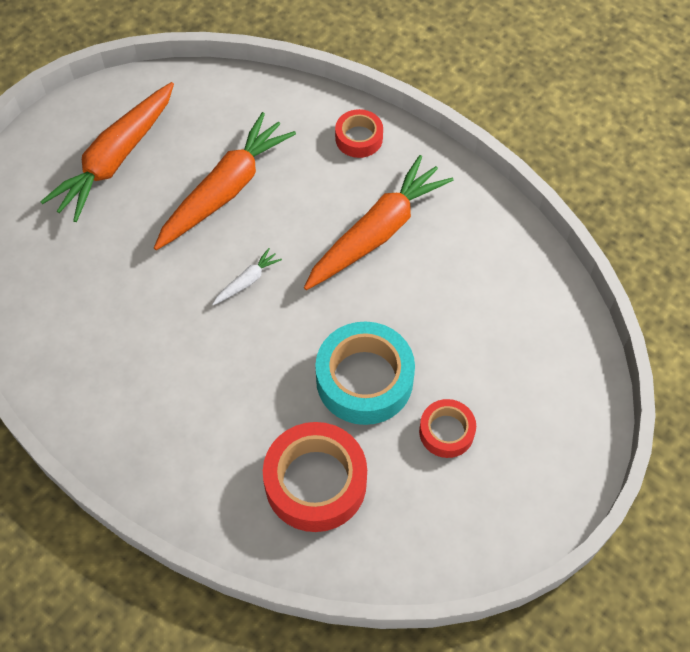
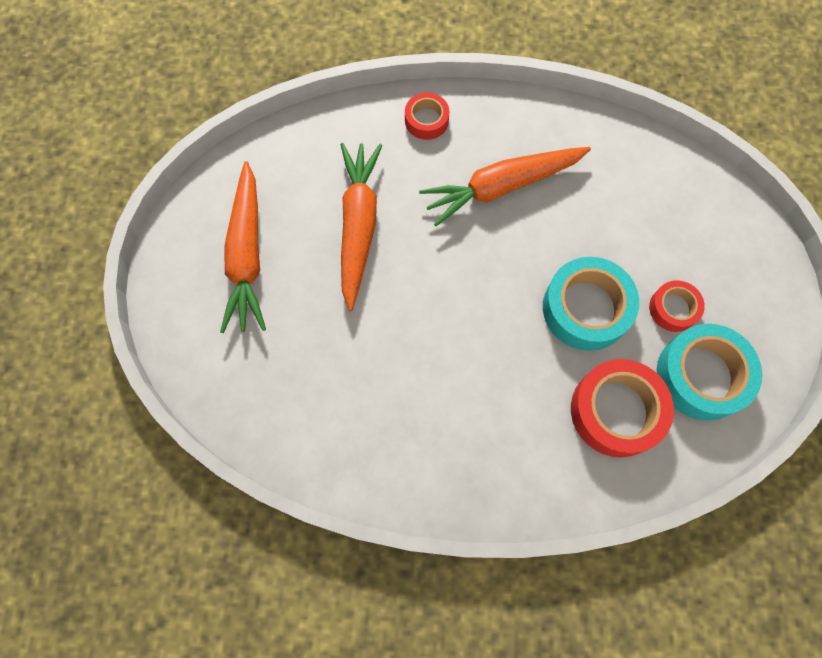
camera: 35 degrees left, 10 degrees up
(247, 281) = (437, 289): white carrot -> none
(377, 232) = (501, 187): orange carrot -> orange carrot turned 120 degrees counterclockwise
(422, 505) = (701, 375): none -> turquoise tape

